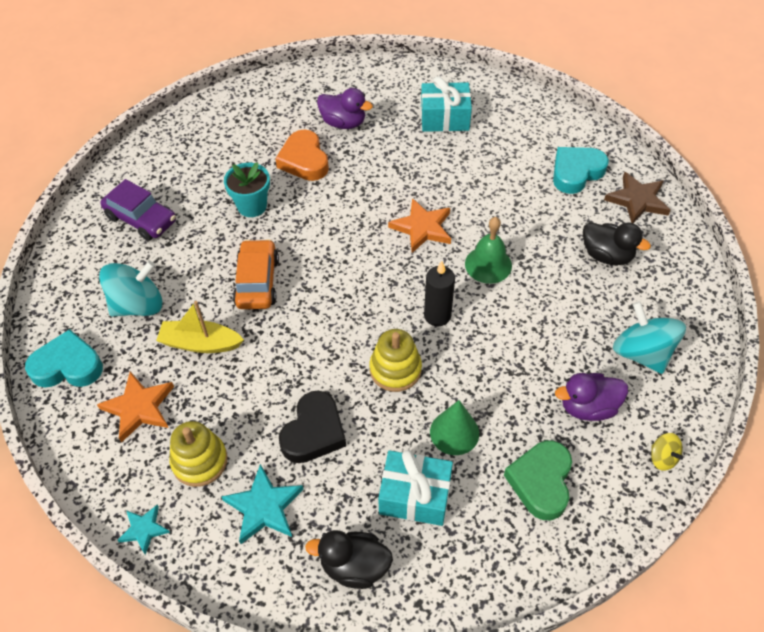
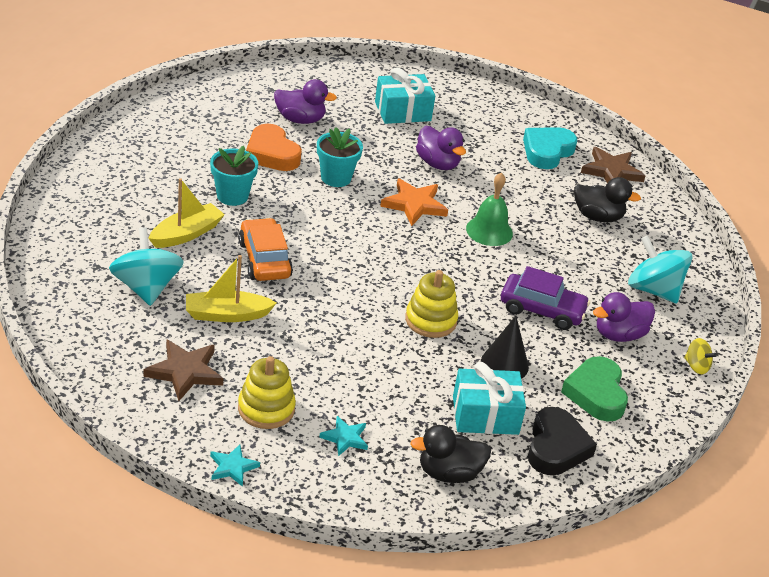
camera: 20 degrees left, 15 degrees down
(68, 366) = (93, 344): turquoise heart -> none
(138, 305) = (146, 287): turquoise spinning top -> turquoise spinning top turned 60 degrees counterclockwise
(139, 408) = (185, 372): orange star -> brown star
(141, 219) = (117, 213): purple car -> purple car (542, 310)
(195, 246) = (186, 234): none -> yellow boat
(264, 507) = (345, 438): turquoise star -> turquoise star, size x0.61
(314, 432) = (370, 376): black heart -> black heart (556, 447)
(356, 191) = (336, 178): none -> turquoise flower pot
(437, 315) = (455, 275): black candle -> none
(454, 432) = (504, 364): green cone -> black cone
(460, 180) = (437, 163): none -> purple duck

